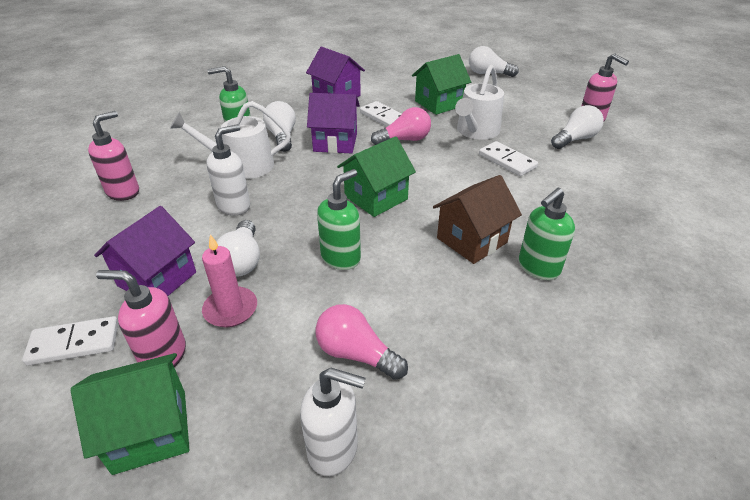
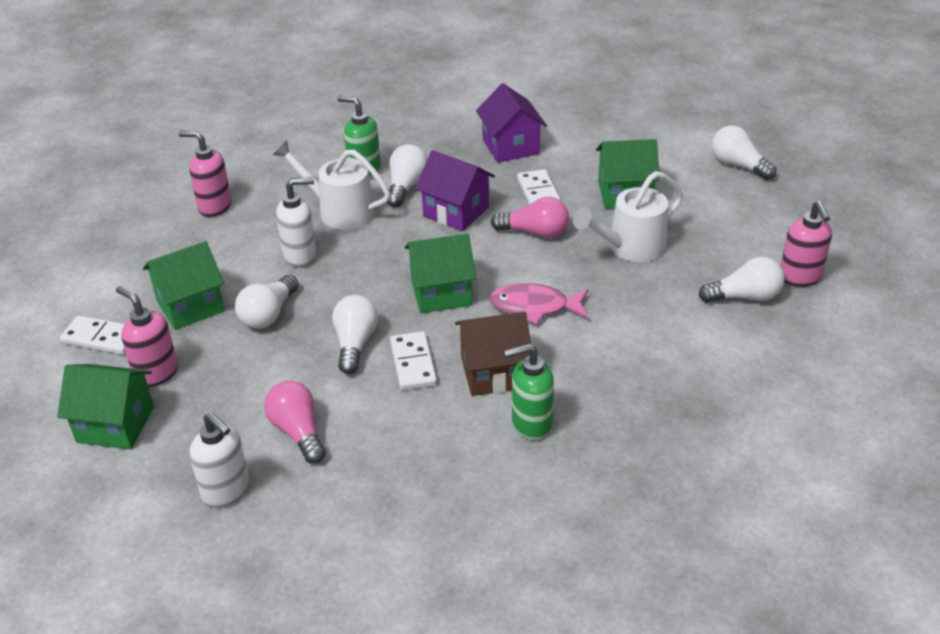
camera: 30 degrees right, 0 degrees up
(123, 192) = (214, 206): pink soap dispenser -> pink soap dispenser turned 135 degrees counterclockwise
(157, 279) = (190, 306): purple house -> green house
(230, 309) = (229, 355): pink candle -> none
(341, 258) = (355, 344): green soap dispenser -> white light bulb
(453, 186) = (534, 307): none -> pink fish
(507, 161) = (627, 297): white domino -> white domino (413, 363)

